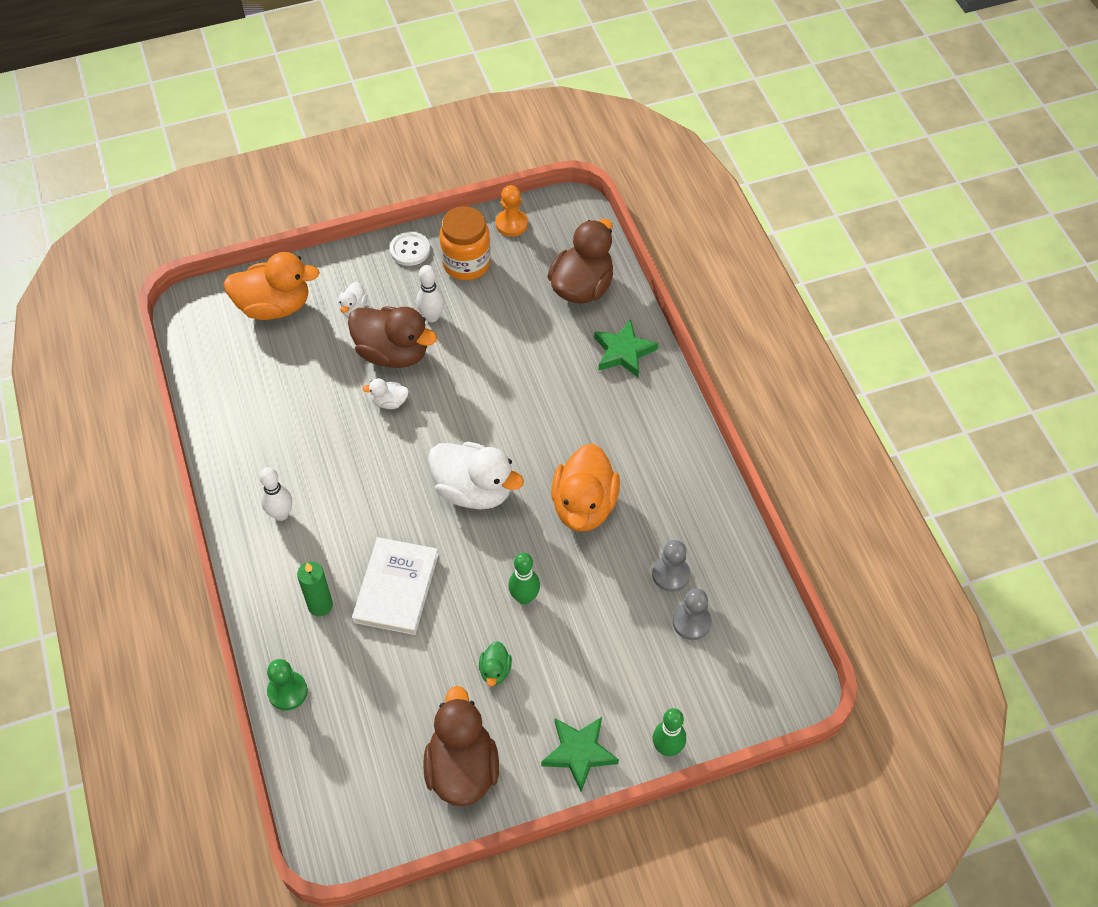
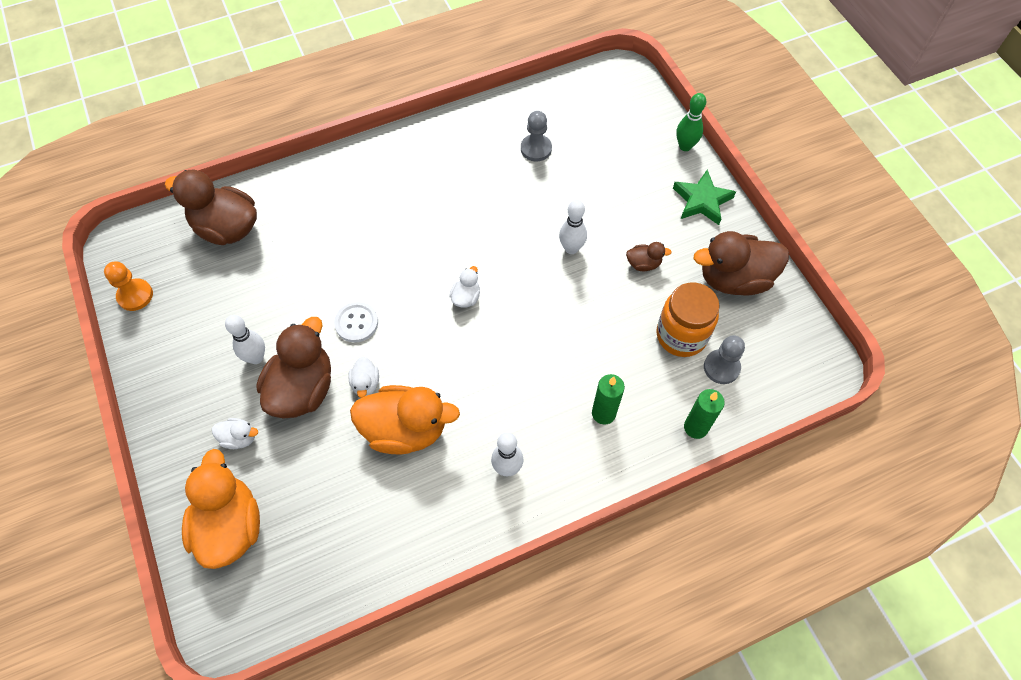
camera: 95 degrees left, 5 degrees up
(287, 691) = (696, 427): green pawn -> green candle
(396, 588) = (576, 350): white book -> none
(410, 250) = (160, 390): white button -> white button (356, 323)
(466, 263) = (186, 332): orange jar -> orange jar (681, 335)
(474, 490) = (466, 297): white duck -> white duck, size x0.46
(495, 671) = (643, 264): green duck -> brown duck
(524, 597) = (571, 248): green bowling pin -> white bowling pin
(584, 506) = (476, 211): orange duck -> orange duck (405, 430)
(623, 352) = (307, 191): green star -> none
(691, 622) = (577, 134): grey pawn -> grey pawn (721, 367)

